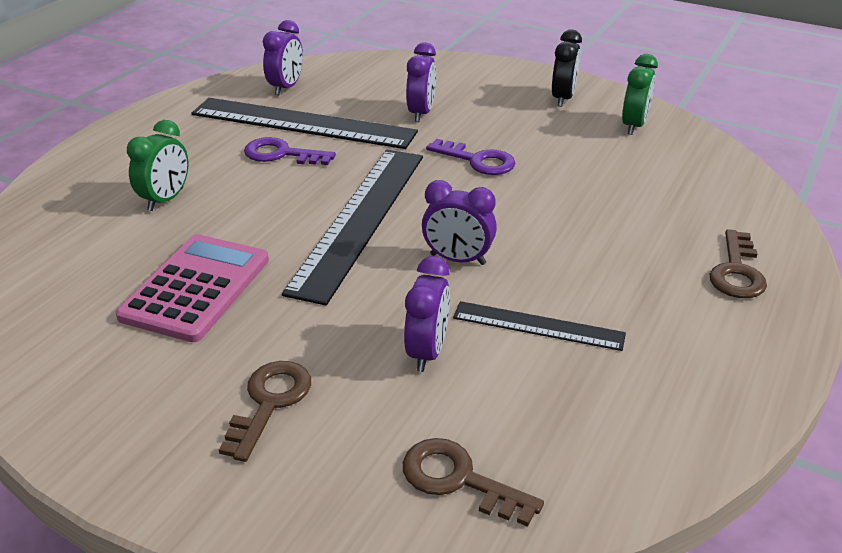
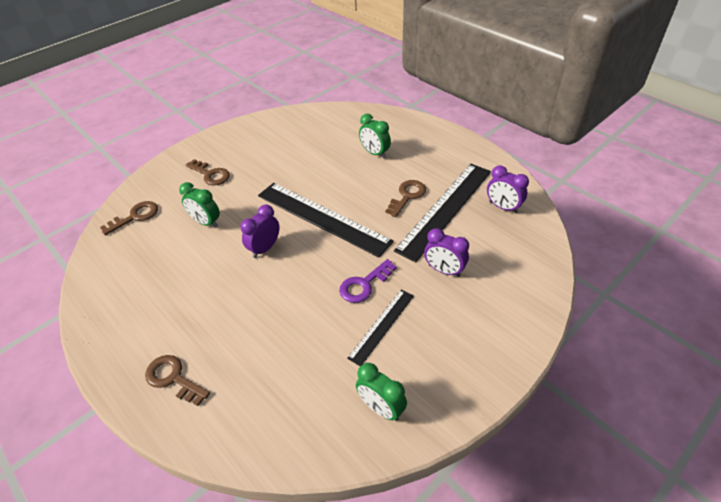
camera: 110 degrees right, 10 degrees up
(196, 288) = (295, 160): pink calculator -> none
(281, 154) = (407, 196): purple key -> brown key
(427, 352) = (206, 222): purple clock -> green clock
(538, 326) = (195, 265): black ruler -> black ruler (382, 326)
(563, 98) = (447, 372): black clock -> none

